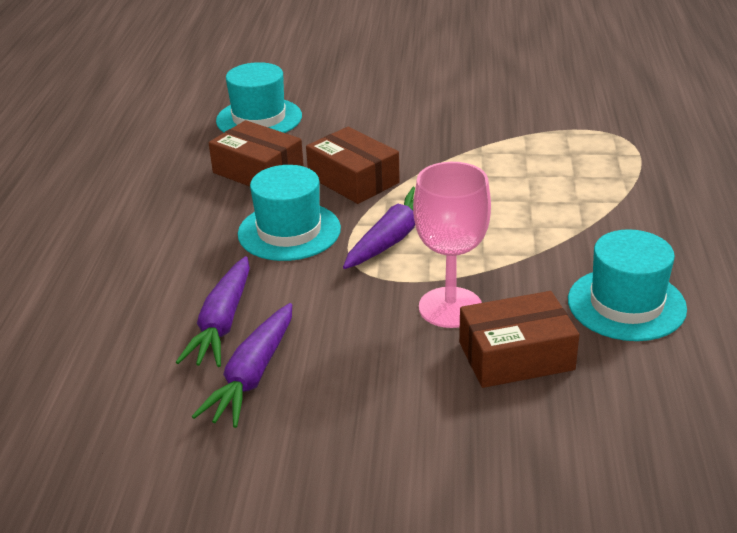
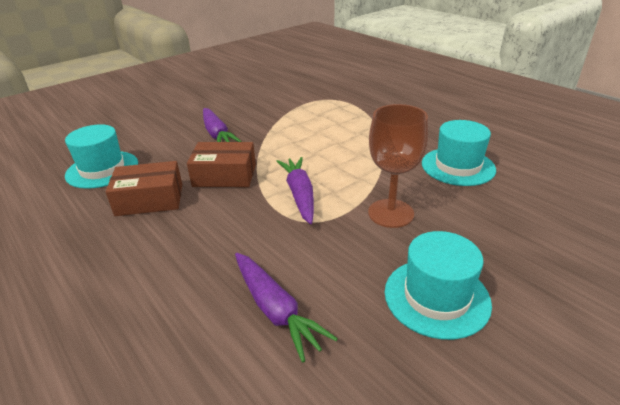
camera: 45 degrees left, 0 degrees up
(253, 375) = (353, 330): purple carrot -> purple carrot (217, 134)
(289, 231) = (229, 224): turquoise hat -> turquoise hat (436, 297)
(450, 307) = (390, 213): pink goblet -> brown goblet
(516, 356) = (460, 218): brown box -> none

